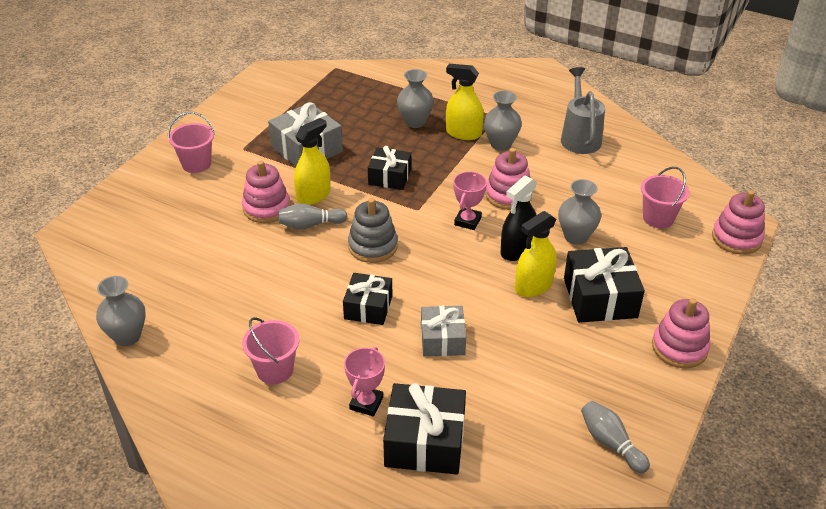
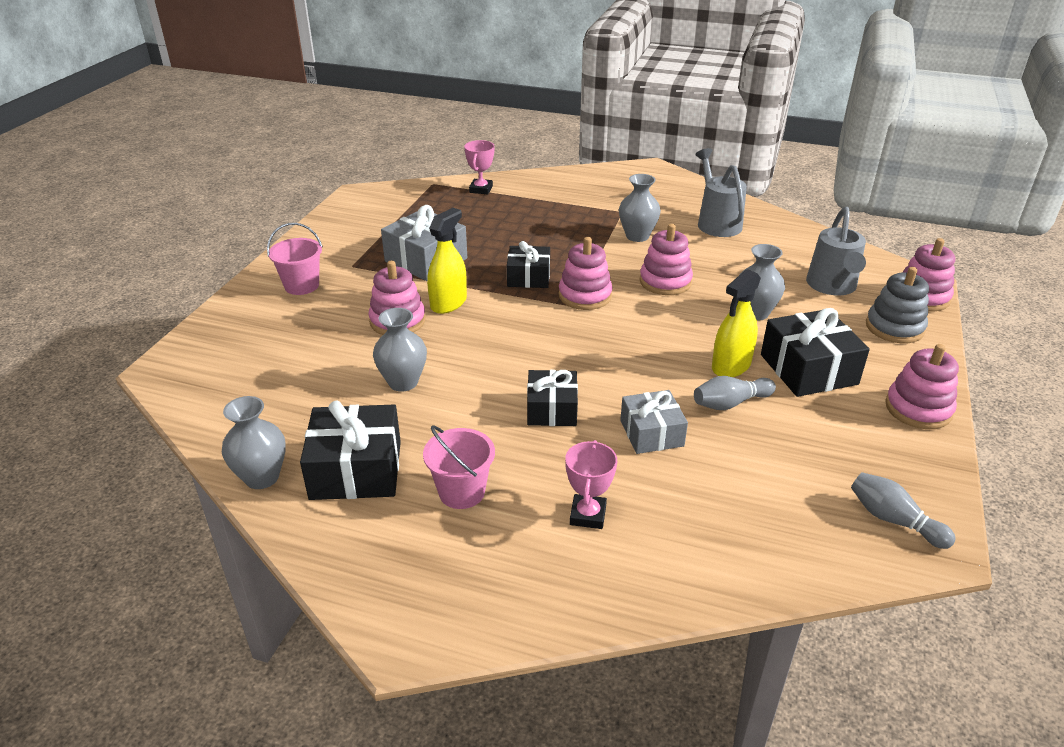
camera: 10 degrees left, 5 degrees down
(310, 225) = (454, 332): grey bowling pin -> grey bowling pin (730, 403)
(373, 246) = (534, 346): grey stacking toy -> grey stacking toy (894, 327)
(415, 122) = (537, 224): grey vase -> grey vase (403, 382)
(425, 441) = (676, 549): black gift -> black gift (356, 470)
(432, 201) = (585, 296): none -> pink stacking toy
(463, 133) = (593, 230): yellow spray bottle -> none
(467, 221) = (631, 310): pink trophy -> pink trophy (481, 189)
(517, 250) = (697, 332): black spray bottle -> none
(658, 218) = (832, 287): pink bucket -> grey watering can

